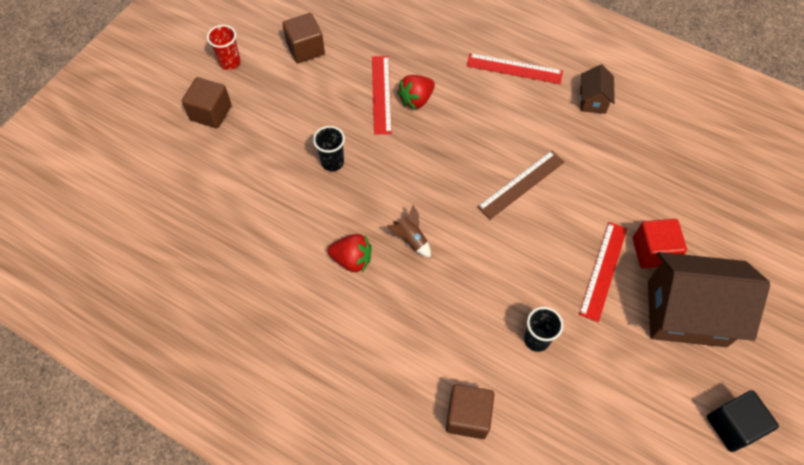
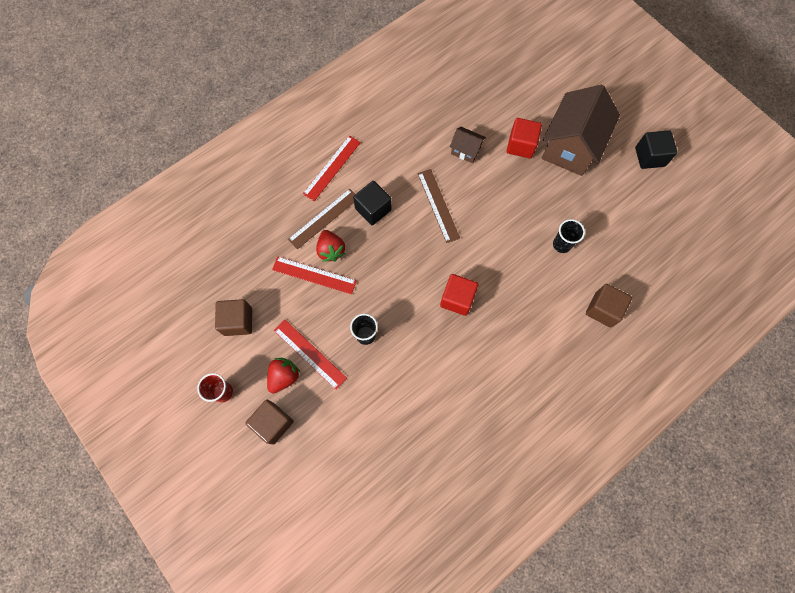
camera: 70 degrees left, 10 degrees up
(352, 259) = (459, 348): red strawberry -> red strawberry (284, 377)
(411, 239) = (457, 299): brown rocket -> red cube
(450, 81) = (324, 218): none -> brown ruler
(483, 122) = (373, 209): none -> black cube
(593, 100) = (384, 127): brown house -> brown house (465, 151)
(603, 270) = (524, 182): red ruler -> red ruler (310, 354)

